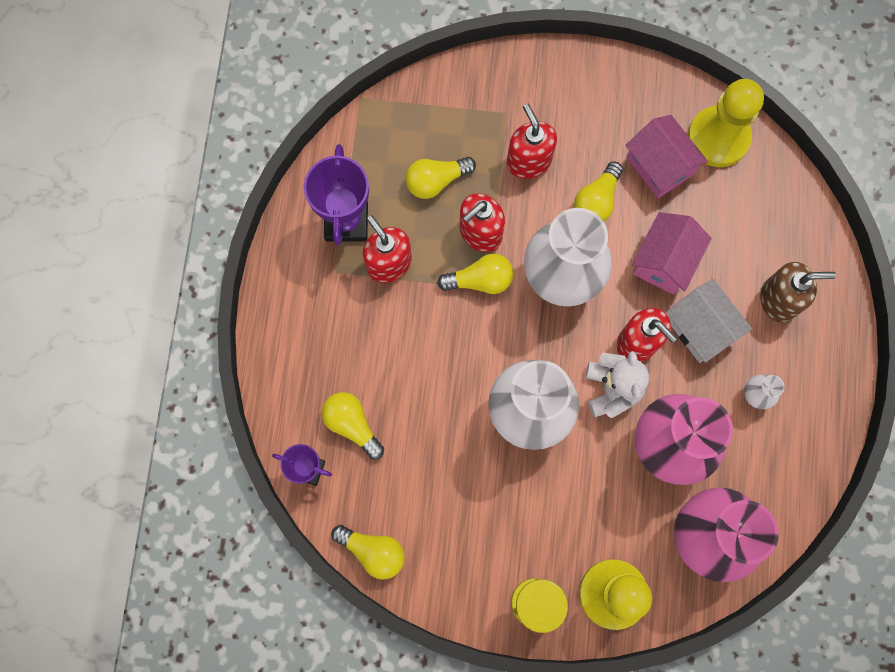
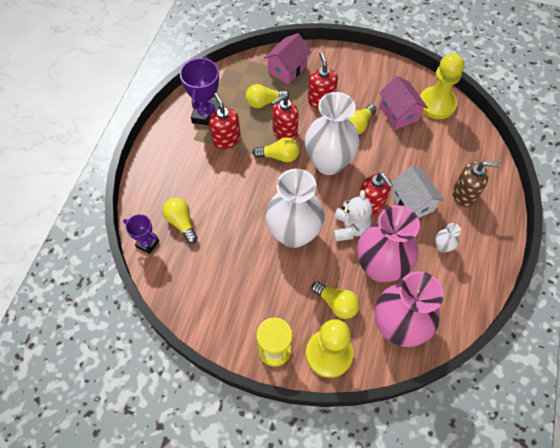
camera: 10 degrees right, 15 degrees down
(373, 551) = (175, 299): yellow light bulb -> yellow light bulb (336, 303)
(664, 261) = (394, 163): pink house -> pink house (287, 69)

